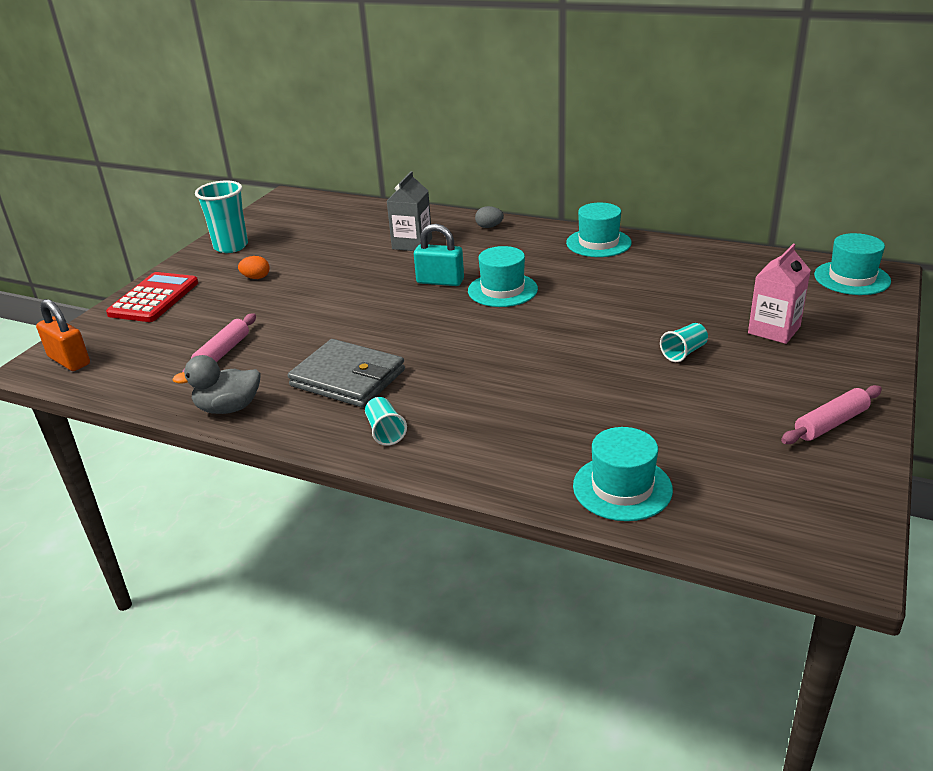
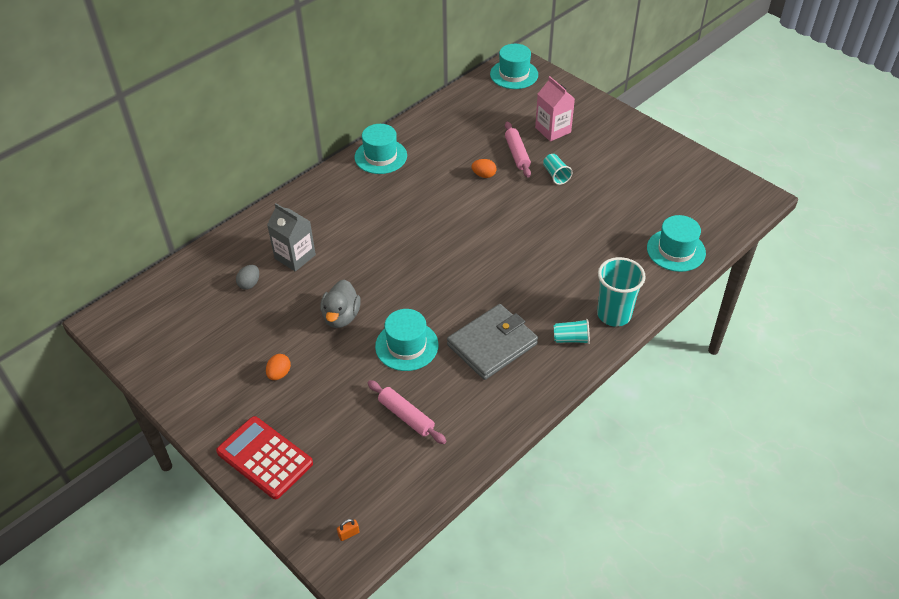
camera: 70 degrees left, 15 degrees up
(69, 361) = (348, 534): orange padlock -> orange padlock, size x0.42
(228, 408) = (495, 422): grey duck -> grey duck (341, 317)
(231, 246) = (192, 383): turquoise cup -> turquoise cup (614, 315)
(440, 281) = (377, 257): turquoise padlock -> none
(489, 227) = (302, 203): grey egg -> grey egg (249, 284)
(502, 290) = (417, 228): turquoise hat -> turquoise hat (406, 346)
(630, 305) = (484, 175): none -> orange egg
(830, 423) = (655, 152): pink rolling pin -> pink rolling pin (517, 154)

